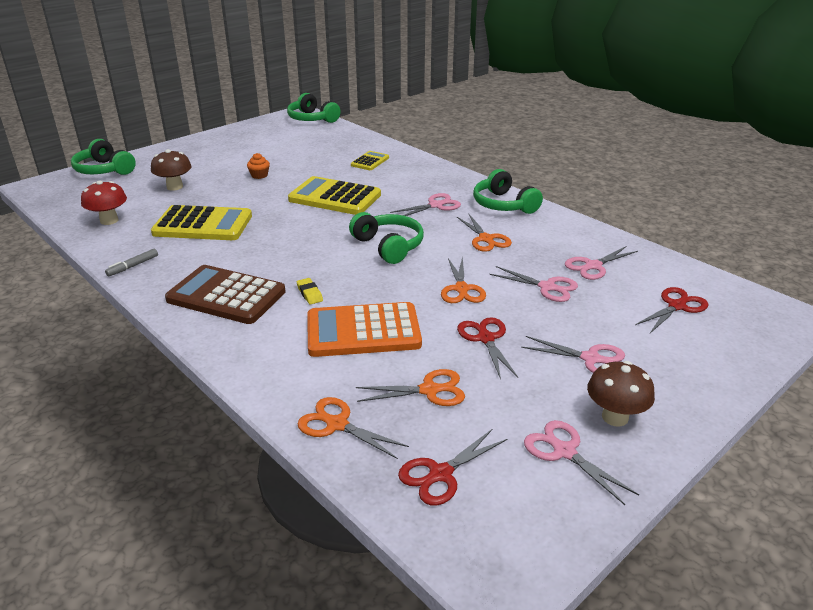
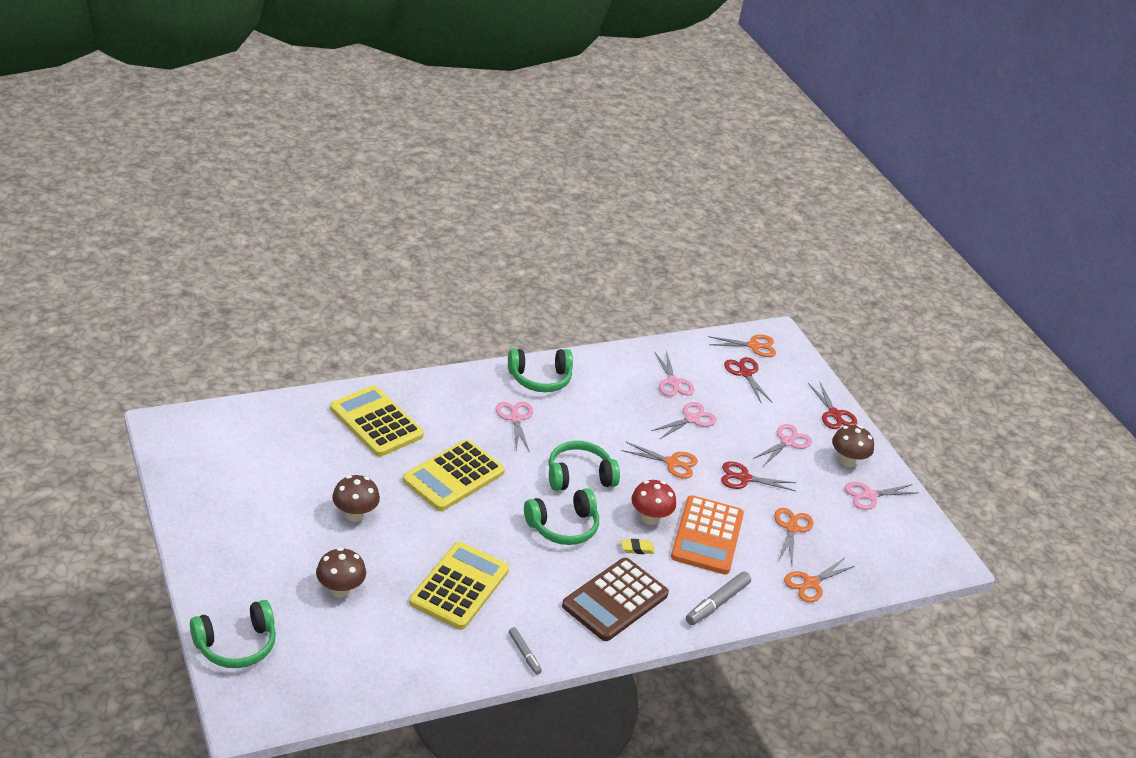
camera: 75 degrees left, 5 degrees up
(109, 221) = (402, 658): red mushroom -> red mushroom (649, 518)
(257, 357) = (717, 603): none -> grey marker
(259, 175) = (355, 514): orange cupcake -> brown mushroom
(312, 119) = (197, 422): green headphones -> green headphones (563, 526)
(370, 161) = (376, 422): yellow calculator -> yellow calculator, size x1.94
(441, 474) = (871, 553): red scissors -> red scissors (834, 414)
(486, 239) = (598, 416): orange scissors -> orange scissors (753, 346)

